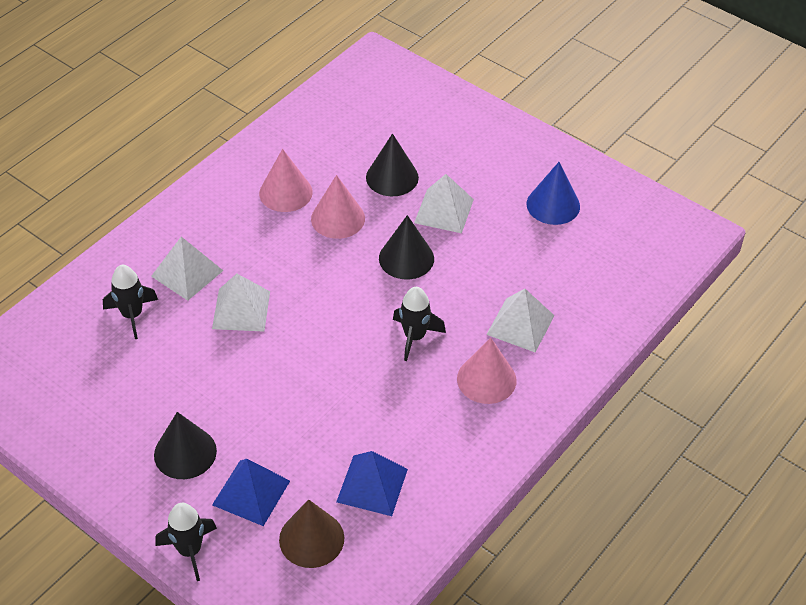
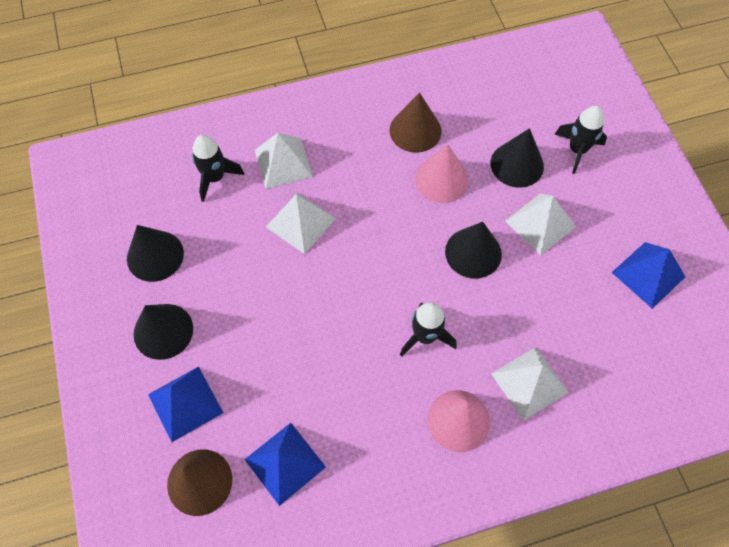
camera: 35 degrees right, 15 degrees up
(127, 402) = (155, 256): none -> black cone
(190, 550) = (101, 426): black rocket -> black rocket (577, 150)
(285, 192) = (415, 130): pink cone -> brown cone
(553, 205) = (648, 274): blue cone -> blue pyramid

